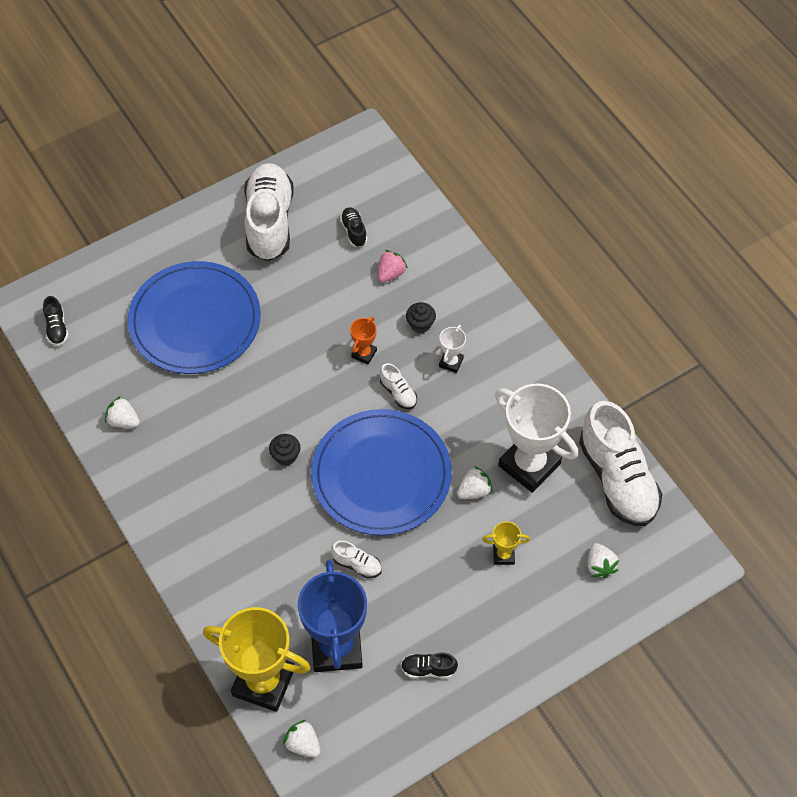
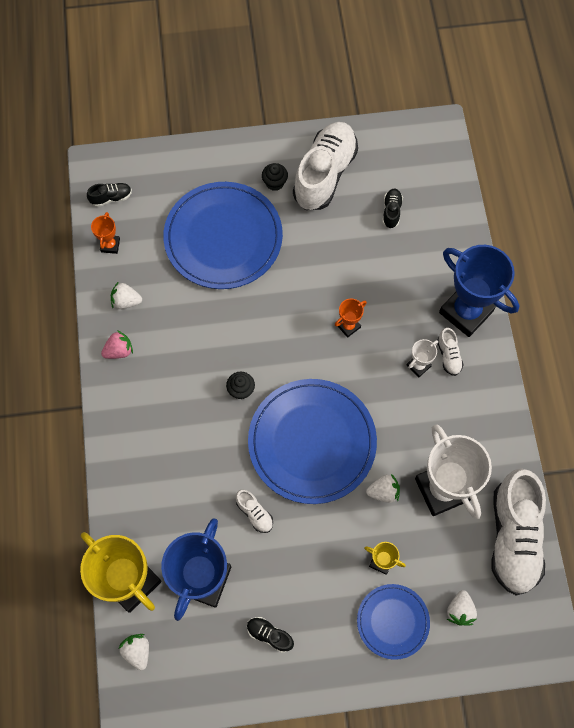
camera: 25 degrees right, 10 degrees up
(57, 328) = (111, 198): black shoe -> black shoe turned 120 degrees counterclockwise
(79, 374) = (110, 245): none -> orange trophy
(123, 421) = (126, 301): white strawberry -> white strawberry turned 45 degrees counterclockwise
(390, 273) = (405, 263): pink strawberry -> pink strawberry (119, 351)
(398, 393) = (360, 374): white shoe -> white shoe (448, 356)
(420, 324) = (408, 320): black cupcake -> black cupcake (275, 183)
(472, 295) = (466, 312): none -> blue trophy
(541, 604) = (392, 621): none -> blue plate

